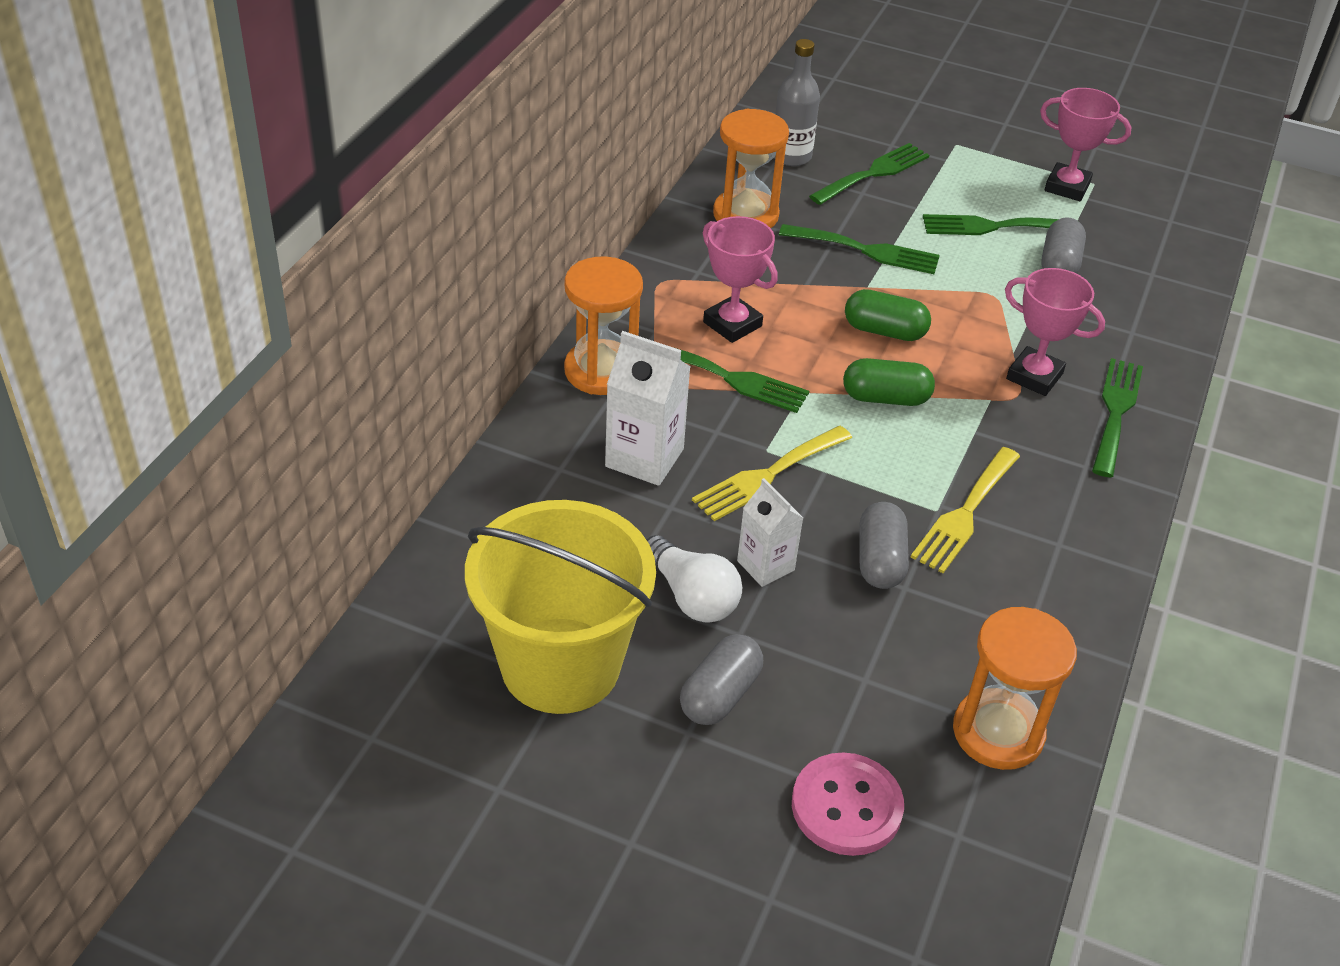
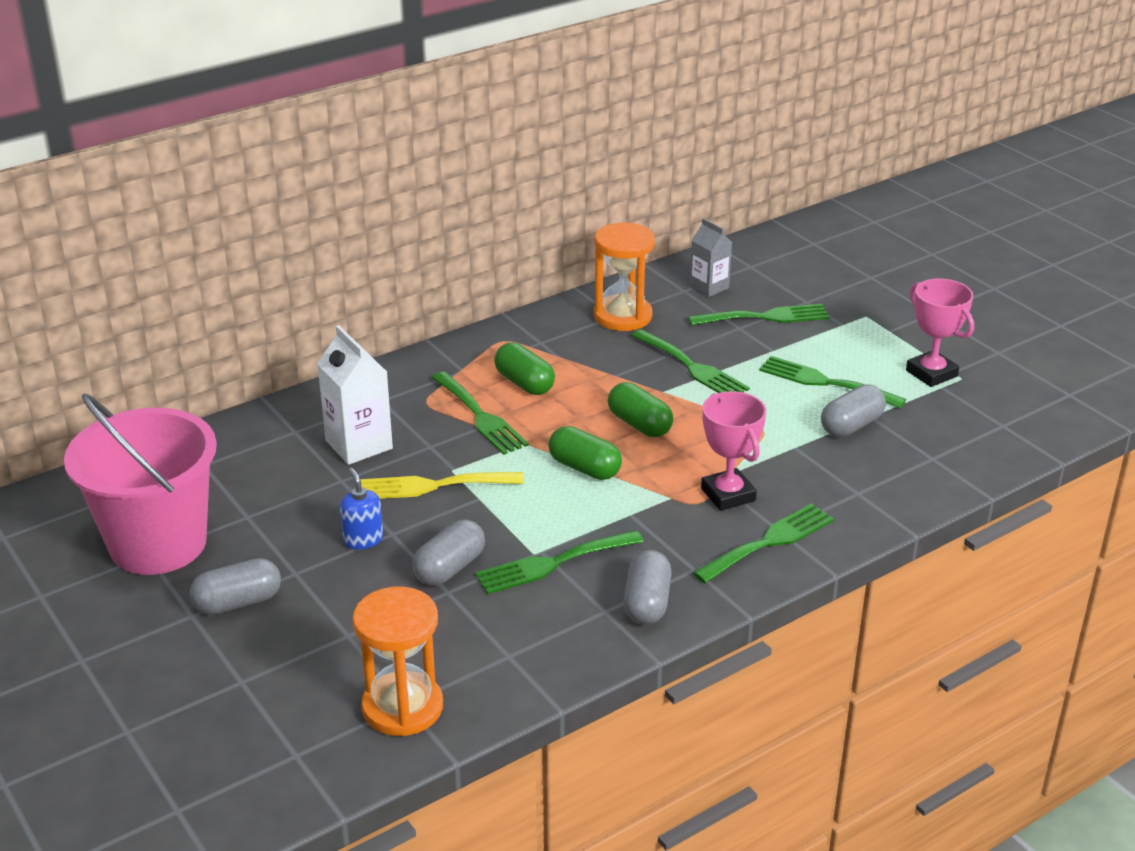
camera: 35 degrees right, 10 degrees down
(560, 665) = (158, 544): yellow bucket -> pink bucket
(601, 371) = (393, 382): orange hourglass -> none
(692, 596) = (290, 538): white light bulb -> none
(732, 324) = (524, 383): pink trophy -> green capsule
(765, 565) = (363, 539): white carton -> blue soap dispenser
(791, 156) = (709, 287): grey bottle -> grey carton
(846, 807) = (240, 703): pink button -> none
(965, 514) = (552, 563): yellow fork -> green fork
(1085, 519) = (647, 603): none -> grey capsule

